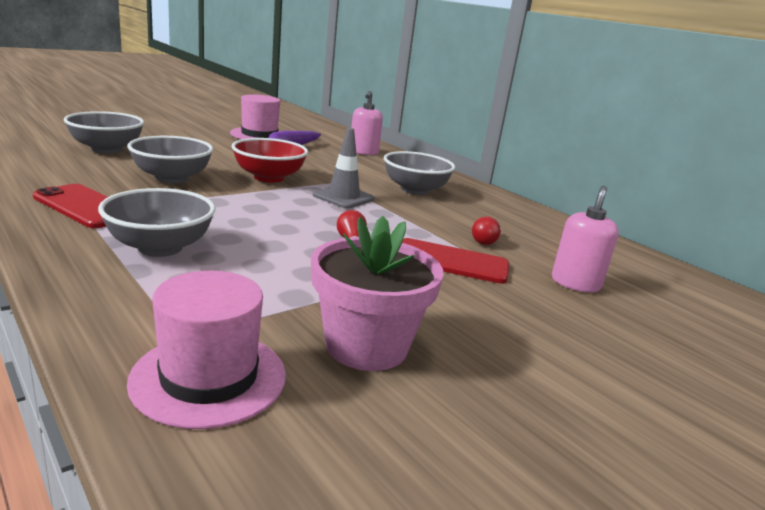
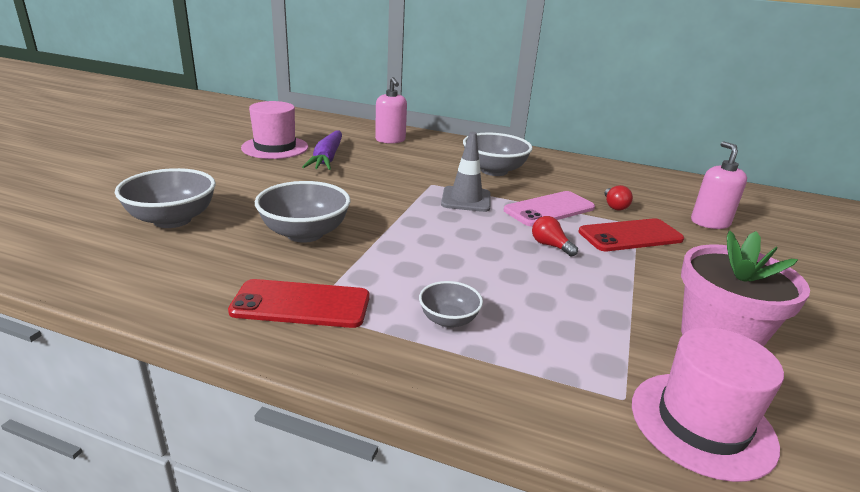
camera: 30 degrees left, 5 degrees up
(160, 247) = (448, 320): grey bowl -> grey bowl, size x0.56
(269, 177) = (377, 199): red bowl -> none
(409, 223) = (549, 209): none -> pink phone

